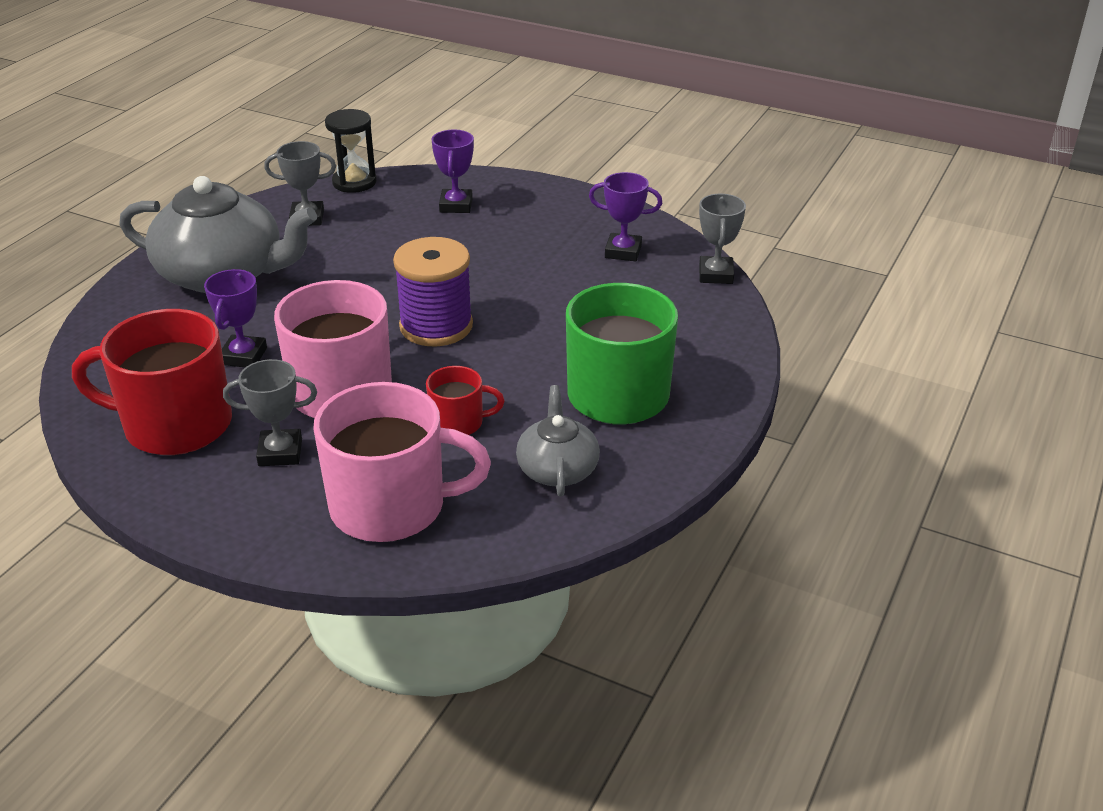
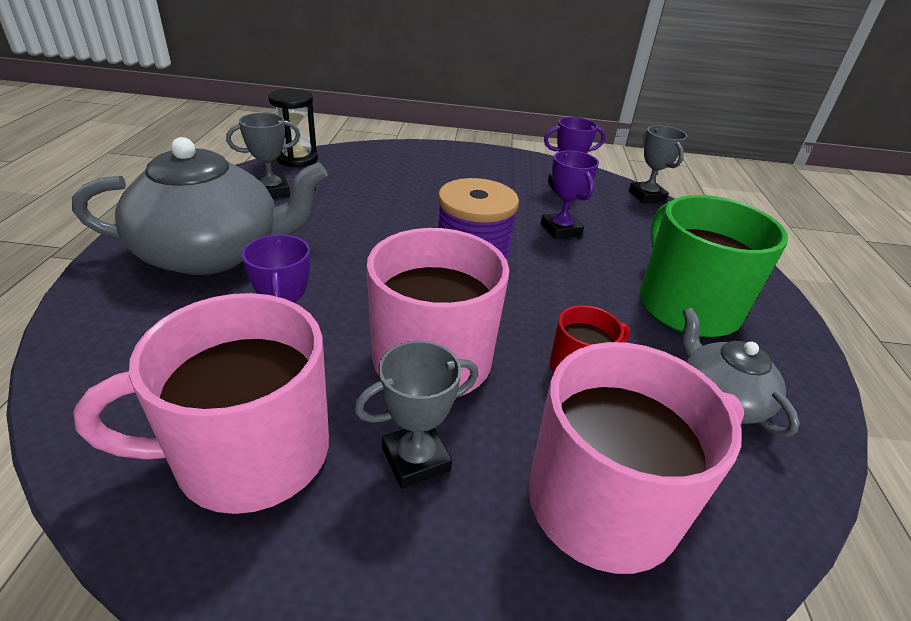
camera: 25 degrees left, 0 degrees up
(174, 425) = (248, 453): red mug -> pink mug
(456, 205) = (401, 168): purple trophy -> purple trophy (560, 230)

